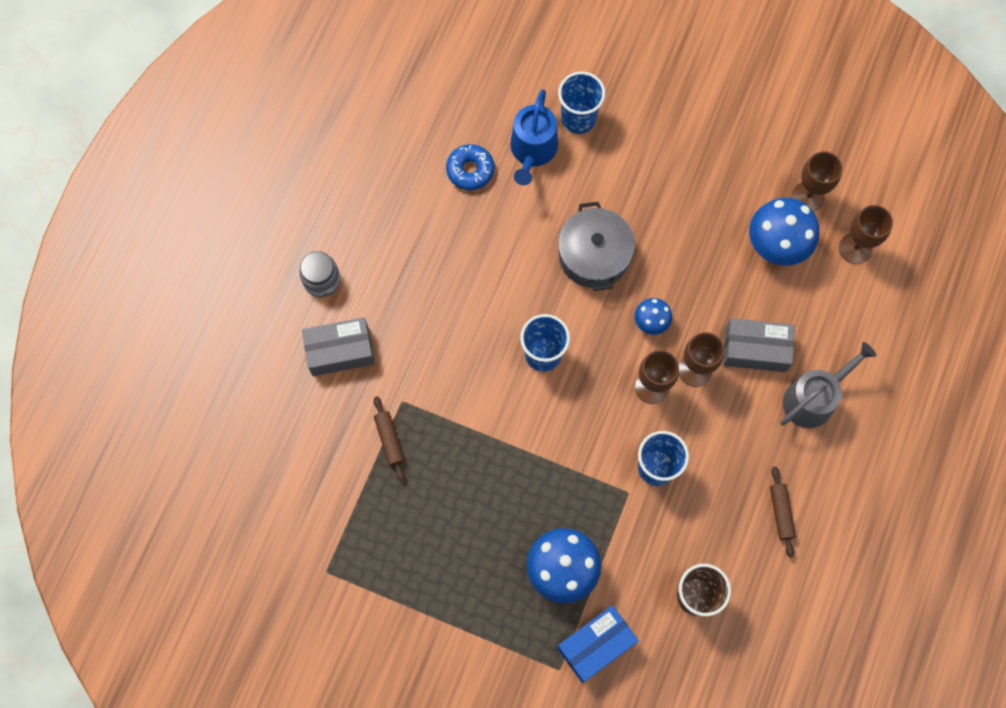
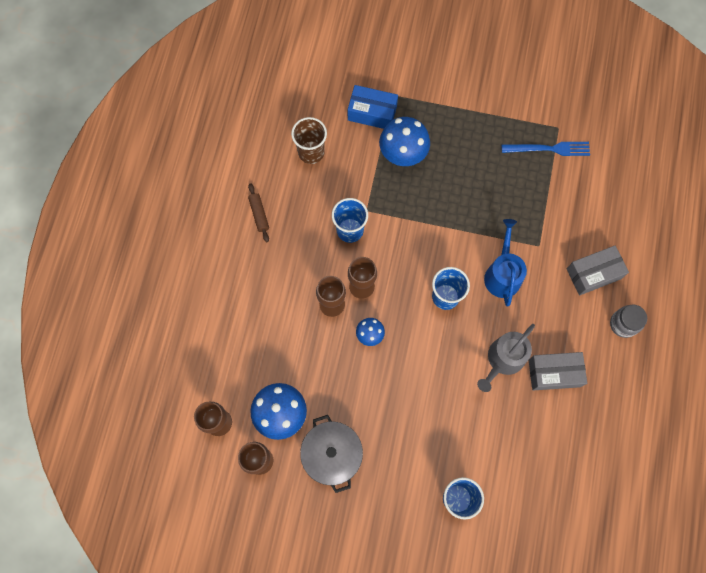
camera: 170 degrees right, 0 degrees up
(349, 540) = (549, 149): none -> blue fork
(389, 440) = (540, 217): brown rolling pin -> none
(470, 170) = (534, 435): blue donut -> none
(532, 150) = (488, 462): blue watering can -> blue watering can (502, 274)
(594, 255) = (422, 380): grey pot -> grey pot (332, 454)
(596, 645) = (372, 113): blue box -> blue box turned 60 degrees clockwise
(755, 349) = (289, 327): grey box -> grey box (554, 373)
(813, 398) = (242, 297): grey watering can -> grey watering can (503, 360)

